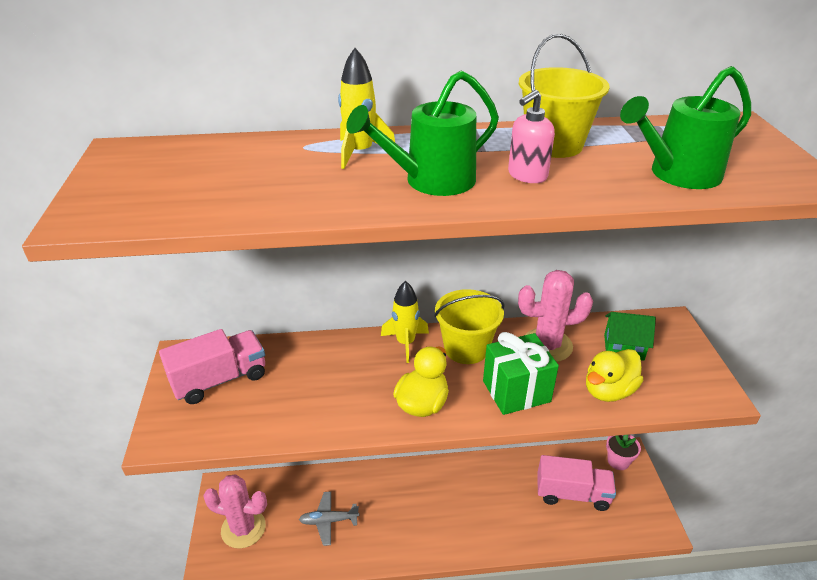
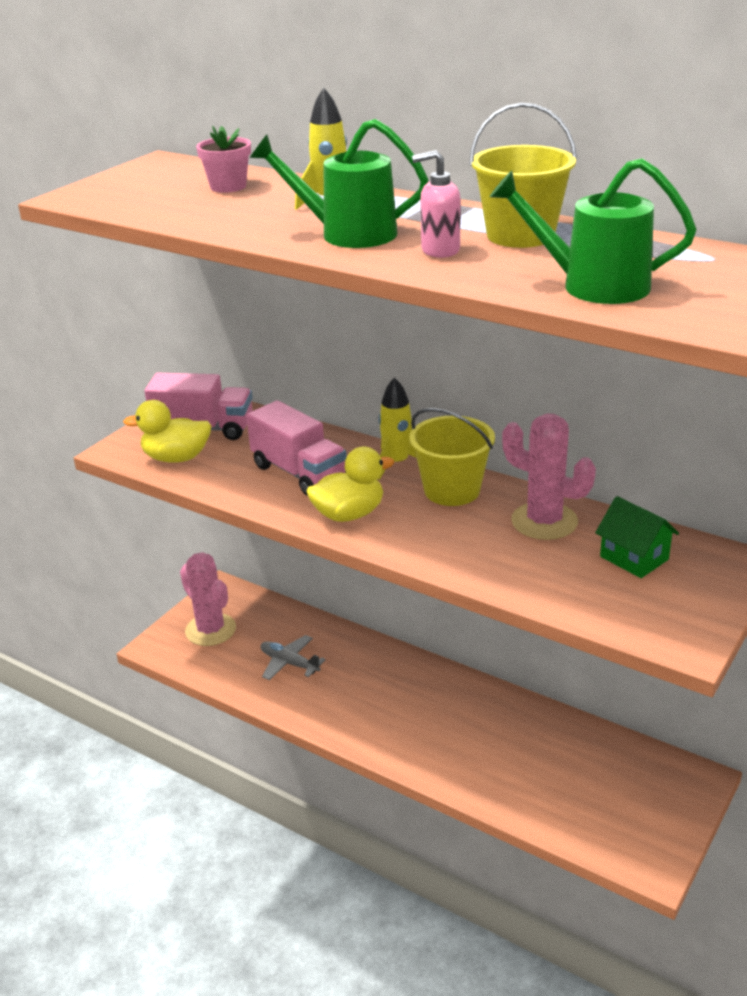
camera: 40 degrees right, 5 degrees down
(516, 391) = (454, 543): green gift -> none
(572, 494) = (576, 777): pink truck -> pink truck (299, 473)
(608, 391) = (555, 584): yellow duck -> yellow duck (176, 458)
(618, 461) = (678, 779): pink flower pot -> pink flower pot (228, 187)

